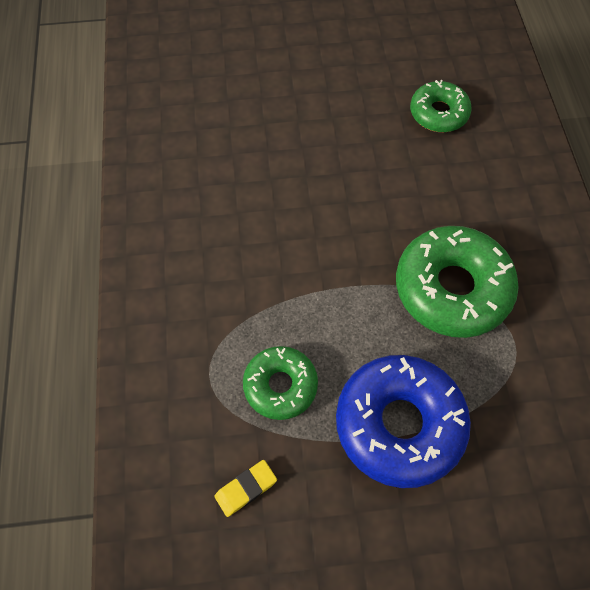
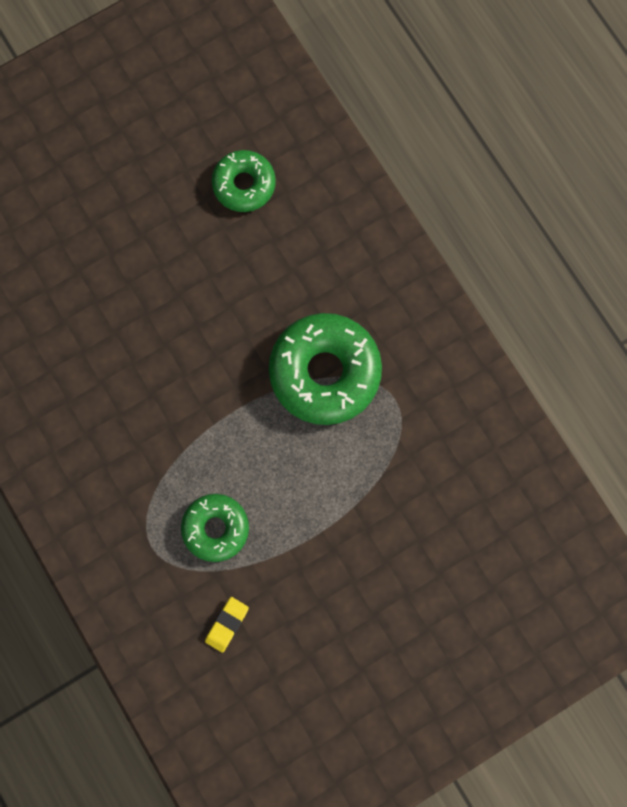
camera: 25 degrees left, 15 degrees up
(399, 424) = (326, 516): blue donut -> none

